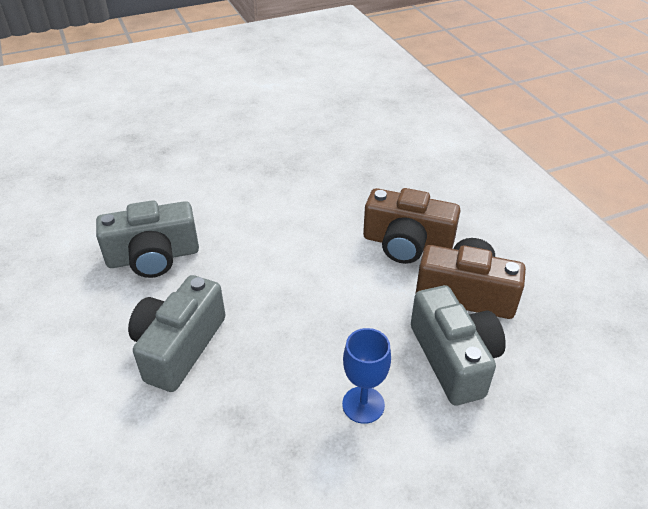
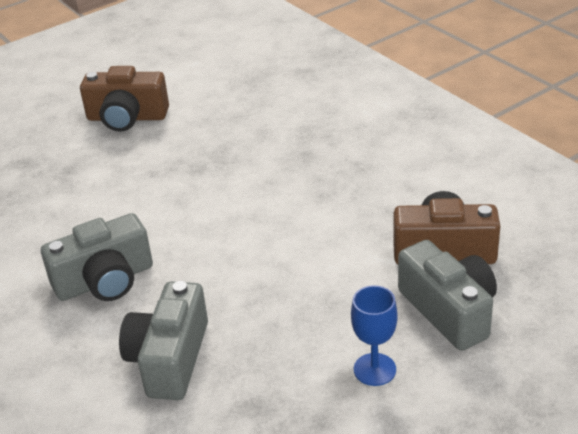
camera: 10 degrees left, 5 degrees down
(407, 244) = (370, 214): brown camera -> brown camera (127, 117)

